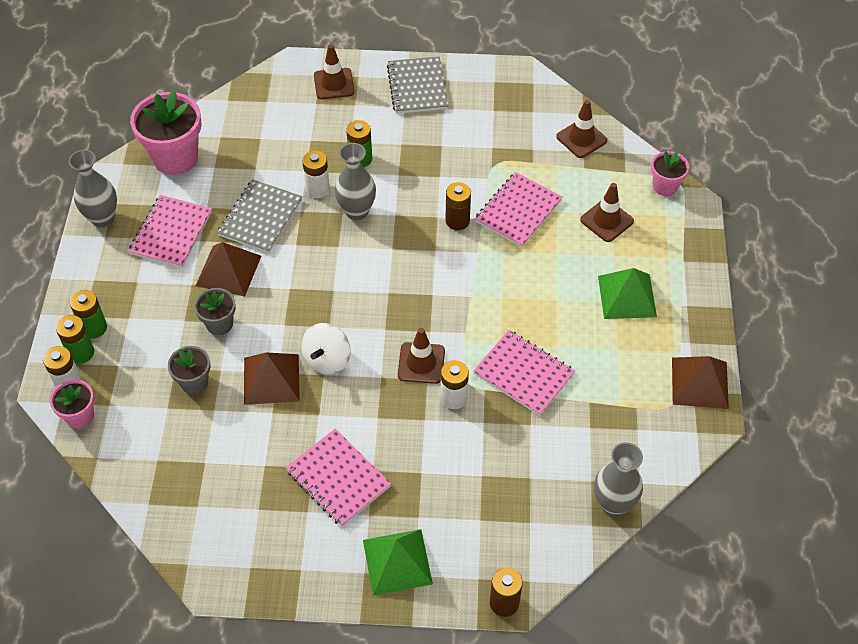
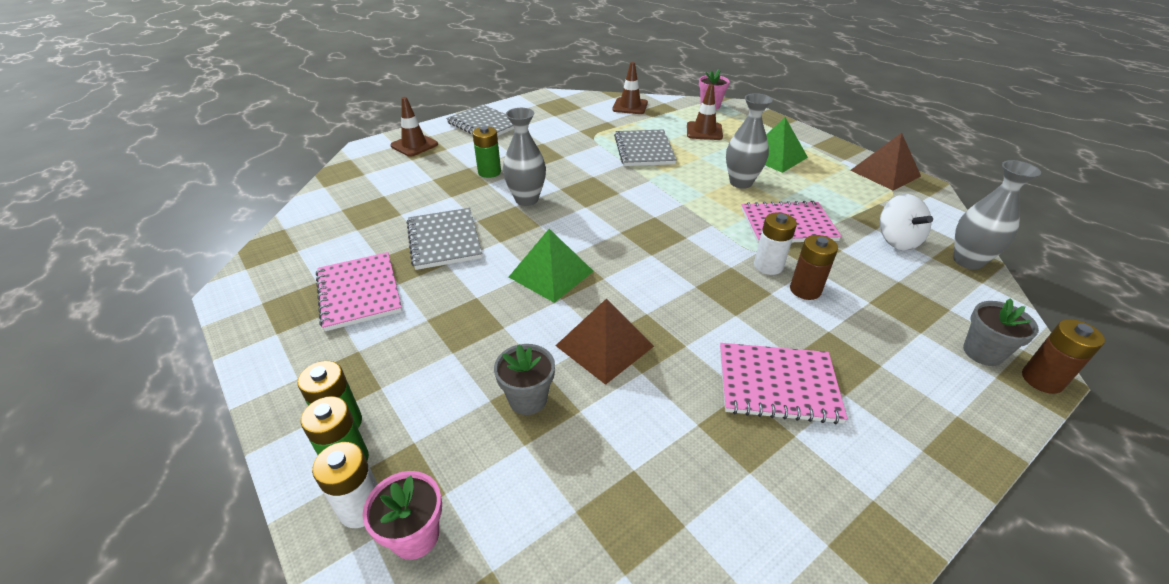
camera: 40 degrees left, 15 degrees down
(102, 218) = (259, 320): grey vase -> grey vase (740, 182)
(175, 158) = (306, 240): pink flower pot -> none
(219, 324) = (496, 333): grey flower pot -> grey flower pot (982, 352)
(228, 270) = (456, 289): brown pyramid -> none
(318, 189) = (475, 202): white battery -> none
(327, 360) = (635, 301): white spinning top -> white spinning top (896, 240)
(397, 561) = (928, 415): green pyramid -> green pyramid (551, 274)
(421, 363) = (711, 259): brown traffic cone -> none
(457, 221) = (611, 171): brown battery -> brown battery (805, 290)
(518, 211) = (644, 150): pink notebook -> grey notebook

